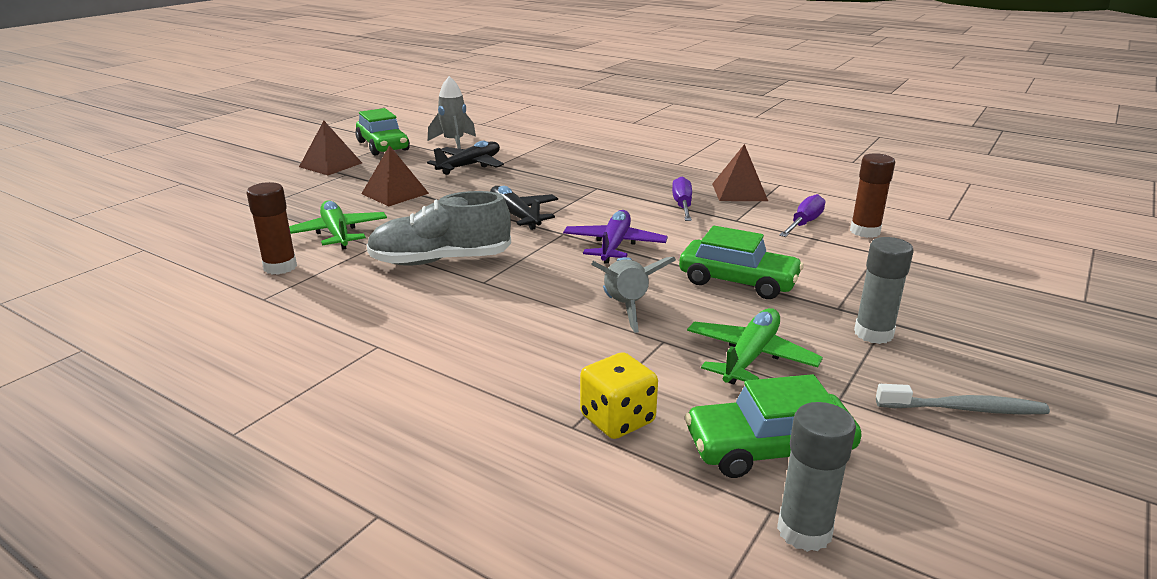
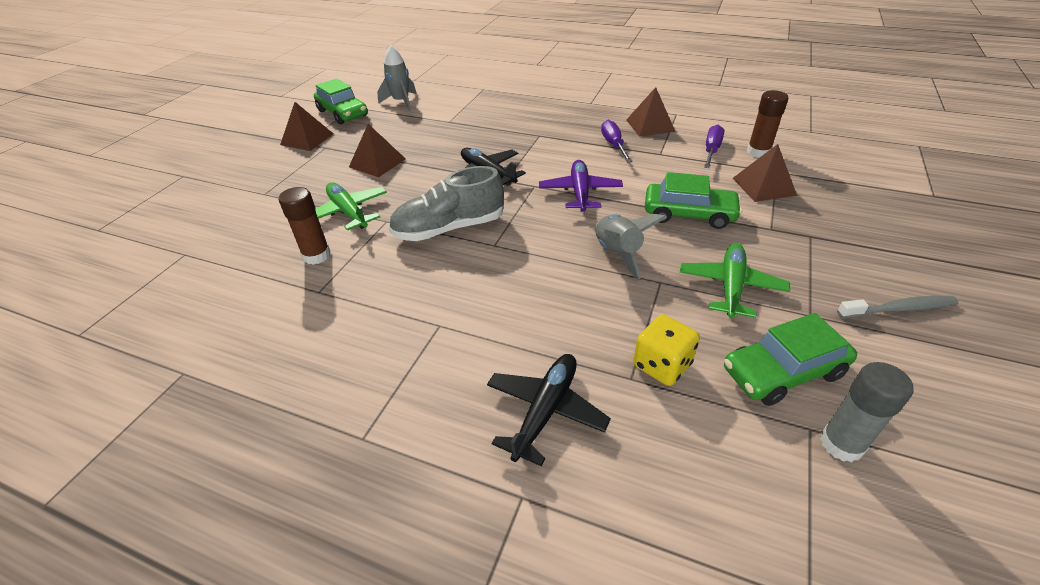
camera: 10 degrees left, 15 degrees up
(470, 165) = (426, 125): black plane -> black plane (546, 410)
(852, 265) = (764, 186): none -> brown pyramid
(873, 334) = (807, 249): grey glue stick -> none

